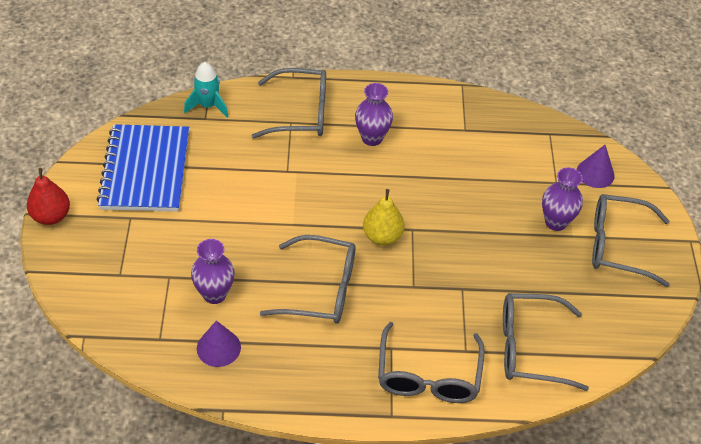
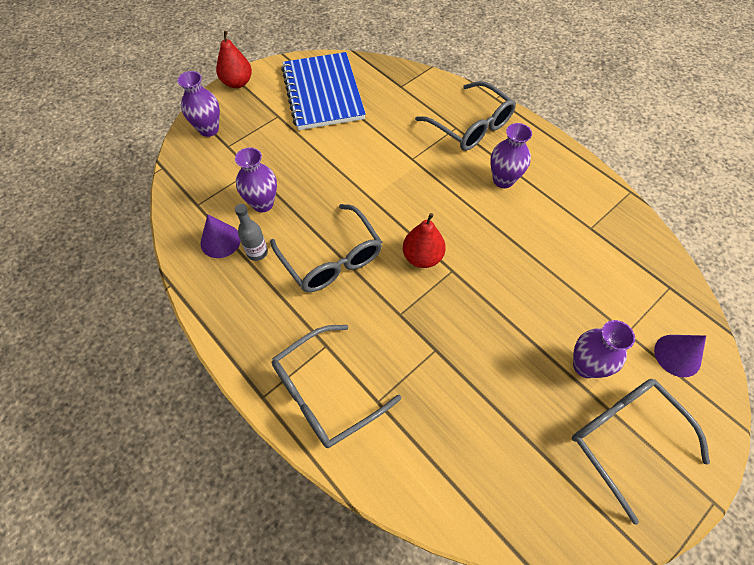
camera: 50 degrees right, 10 degrees up
(82, 274) = (209, 129): none -> purple vase
(145, 170) = (322, 93): blue notebook -> blue notebook turned 60 degrees counterclockwise
(208, 106) = (412, 79): turquoise rocket -> none
(259, 331) = (257, 252): none -> grey bottle
(382, 236) = (422, 257): yellow pear -> red pear
(531, 348) = (433, 452): grey glasses -> none

